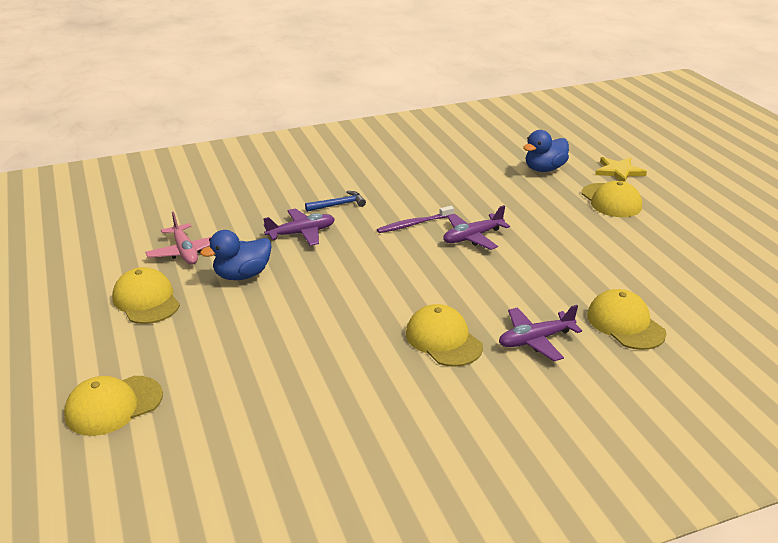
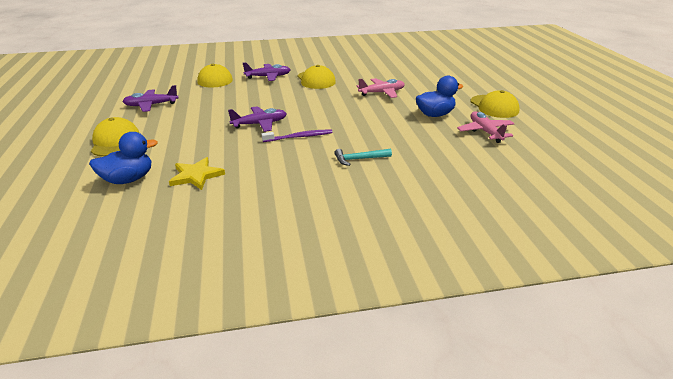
camera: 170 degrees left, 0 degrees up
(113, 405) = (480, 72): yellow cap -> none
(301, 233) = (394, 137): purple plane -> purple plane (151, 105)
(320, 315) = (382, 93): none -> pink plane
(338, 205) = (360, 159): blue hammer -> turquoise hammer
(619, 171) = (60, 169): yellow star -> yellow star (196, 176)

